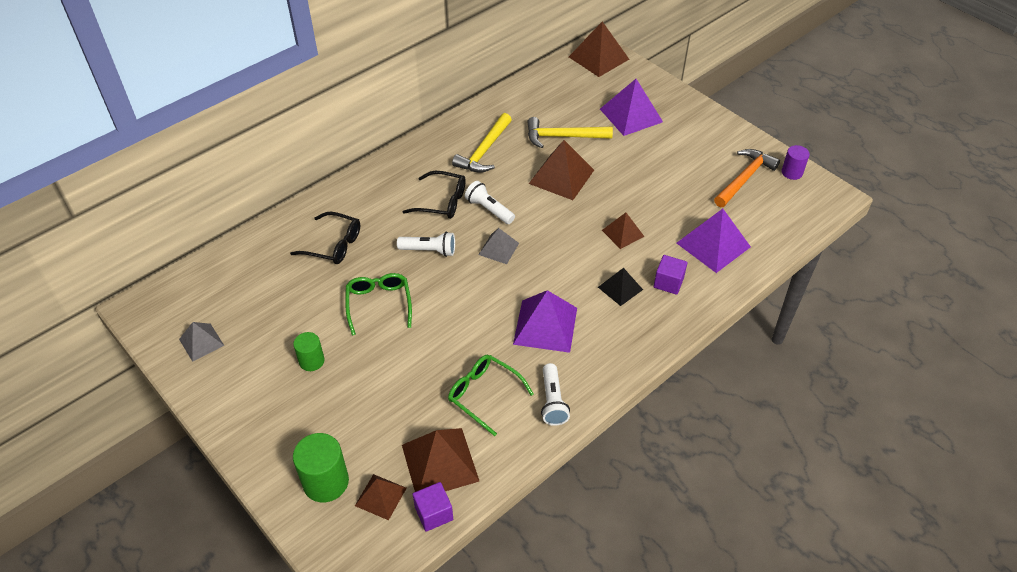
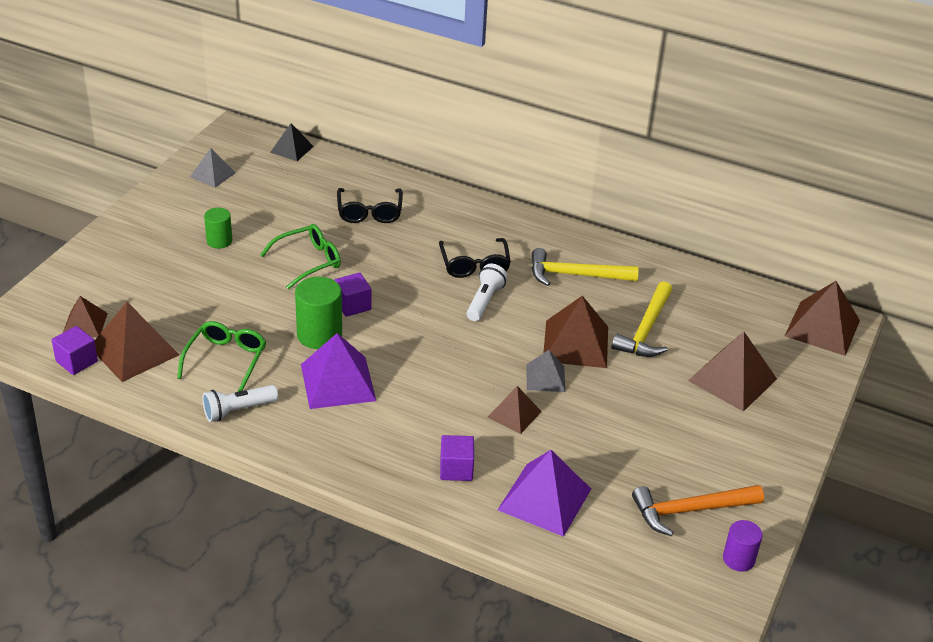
camera: 65 degrees right, 10 degrees down
(326, 482) = (89, 288): green cylinder -> green cylinder (319, 335)
(429, 250) = (398, 275): white flashlight -> none
(454, 290) = (353, 305): none -> purple cube
(498, 249) = (430, 322): grey pyramid -> grey pyramid (545, 378)
(563, 137) = (646, 330): yellow hammer -> yellow hammer turned 135 degrees counterclockwise
(620, 288) = (424, 429): black pyramid -> black pyramid (291, 149)
(631, 115) = (732, 379): purple pyramid -> brown pyramid
(744, 178) = (690, 510): orange hammer -> orange hammer turned 150 degrees clockwise

